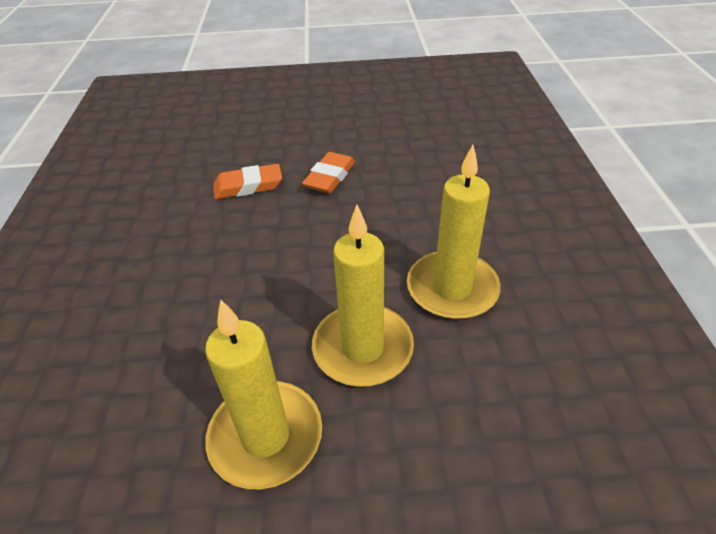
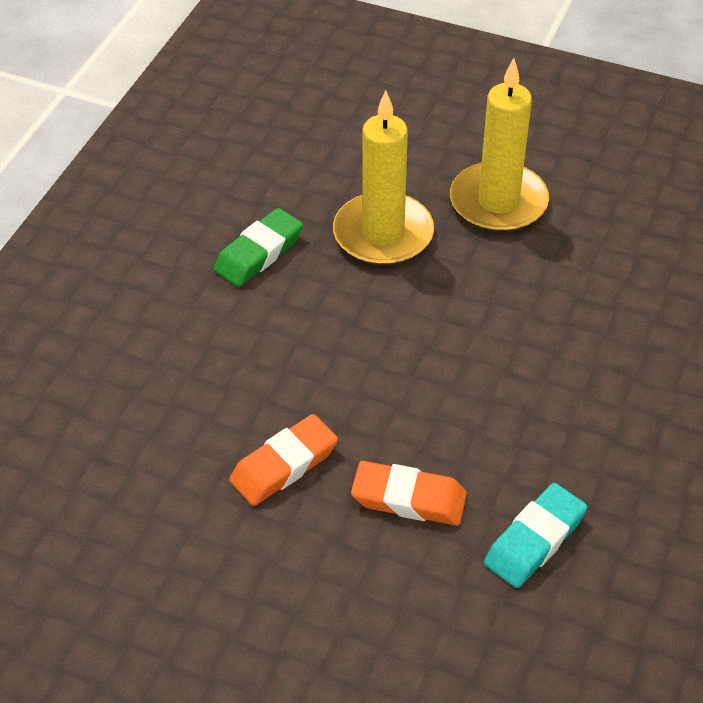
camera: 155 degrees left, 5 degrees up
(166, 192) = (534, 540): none -> turquoise eraser
(452, 289) = (259, 253): yellow candle -> green eraser

